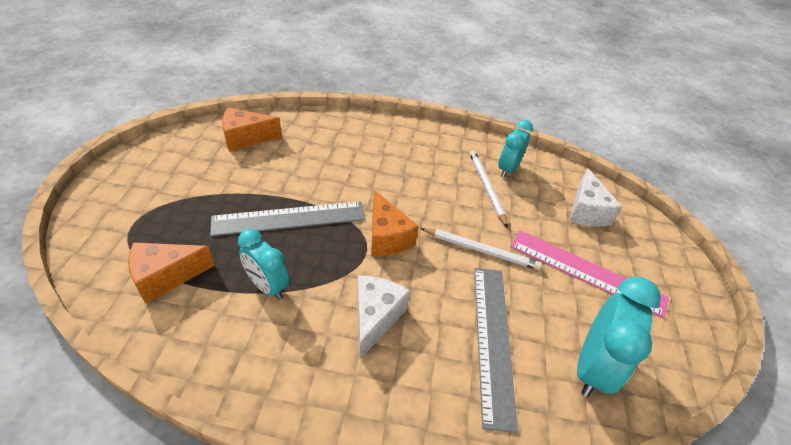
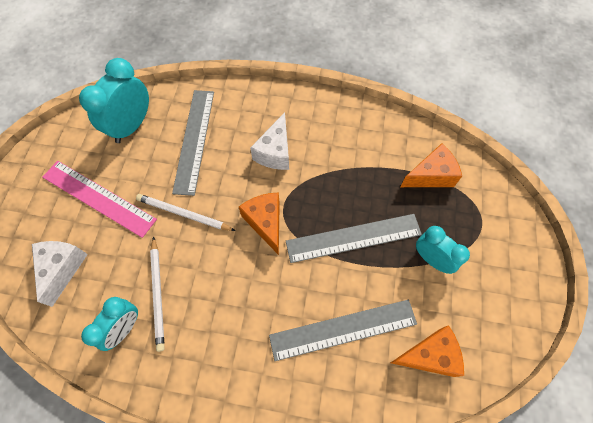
camera: 175 degrees left, 20 degrees up
(267, 286) = (355, 172): turquoise clock -> turquoise clock (432, 259)
(316, 156) = (343, 329): none -> grey ruler

